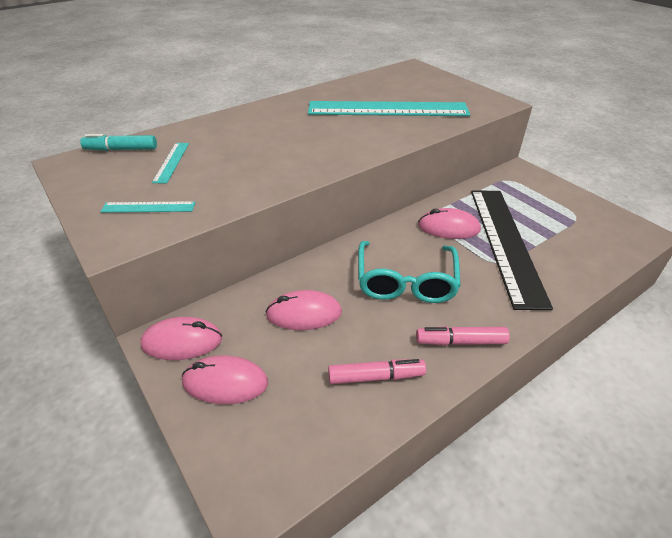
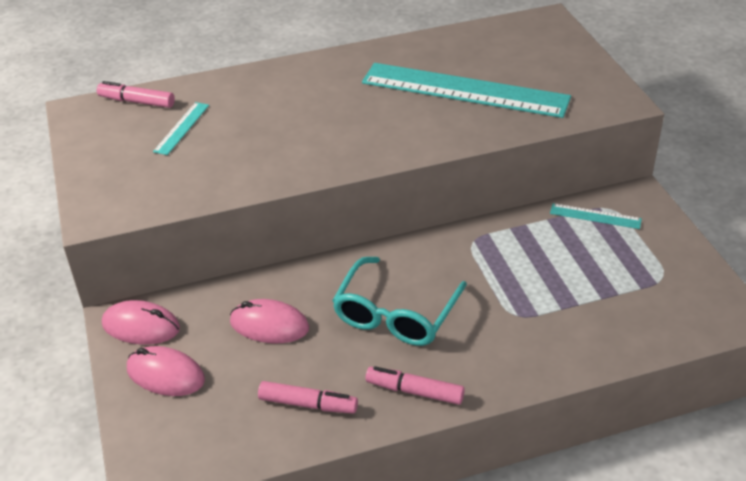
camera: 20 degrees right, 0 degrees up
(121, 149) = (137, 101): turquoise marker -> pink marker
(148, 207) = (139, 181): turquoise ruler -> turquoise ruler (595, 216)
(448, 228) = (486, 259): pink mouse -> none
(506, 242) = (544, 292): black ruler -> none

